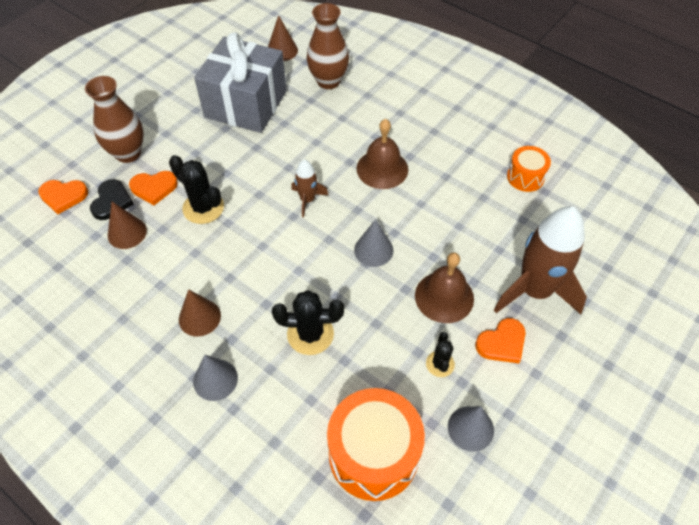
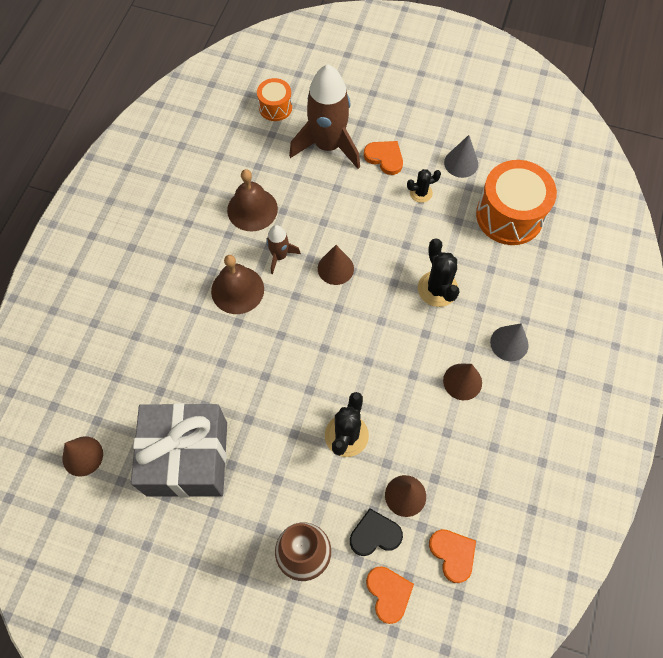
camera: 110 degrees left, 10 degrees up
(154, 188) = (341, 499): orange heart -> orange heart (453, 554)
(307, 200) = (300, 342): brown rocket -> brown rocket (279, 256)
(328, 81) = (124, 383): brown vase -> none
(373, 250) = (335, 268): grey cone -> brown cone
(444, 297) = (360, 204): brown bell -> brown bell (252, 209)
(525, 177) = (207, 173): orange drum -> orange drum (275, 107)

